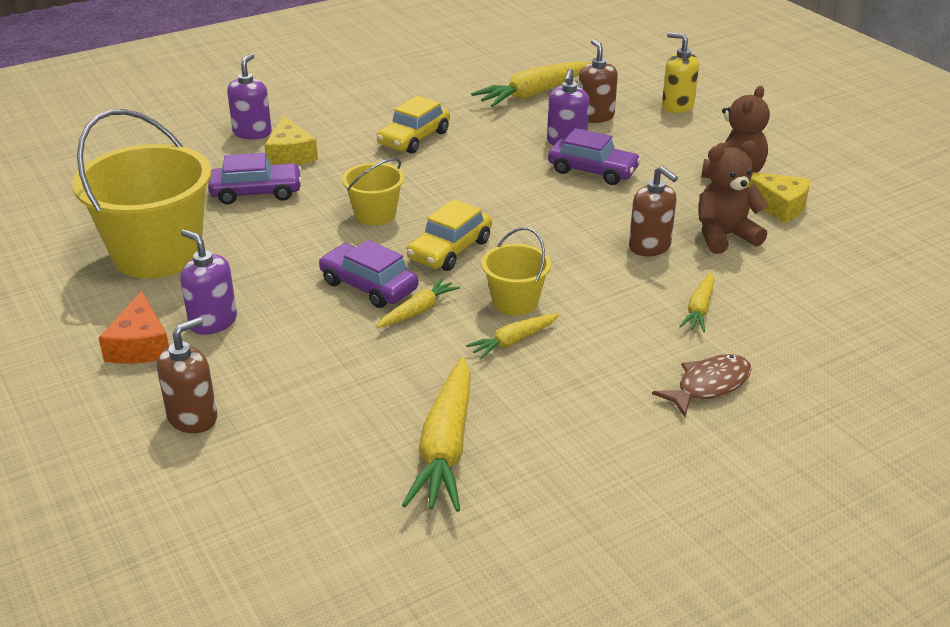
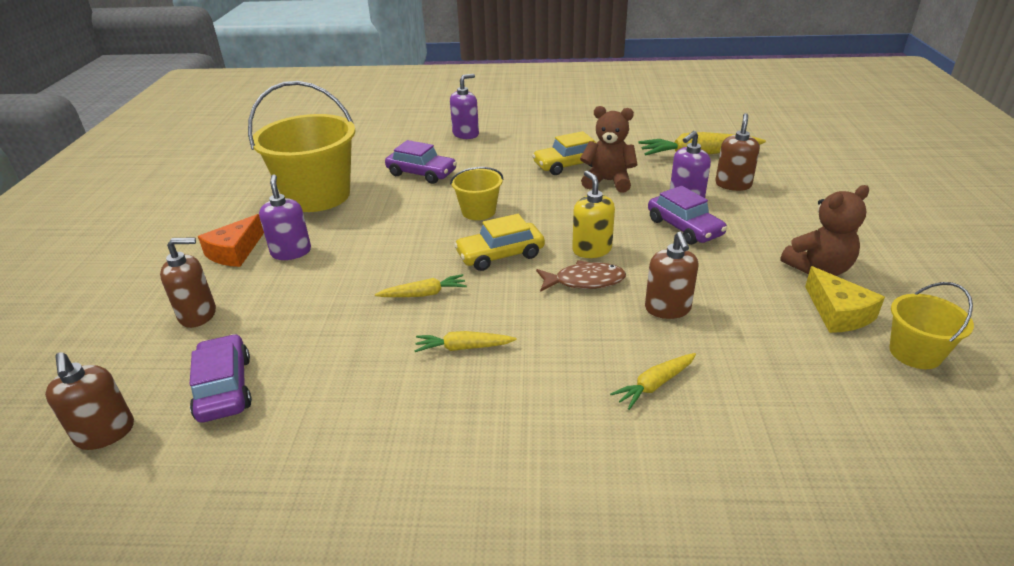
camera: 35 degrees right, 0 degrees up
(254, 549) = (105, 433): none -> brown soap dispenser
(290, 154) = (472, 154): yellow cheese -> none
(368, 286) = (413, 262): purple car -> purple car (224, 388)
(445, 447) = (312, 416): yellow carrot -> none
(515, 302) = (502, 314): yellow bucket -> yellow bucket (915, 353)
(677, 106) = (820, 195): yellow soap dispenser -> yellow soap dispenser (591, 250)
(708, 386) = (585, 467): brown fish -> brown fish (584, 281)
(724, 236) = (751, 324): brown teddy bear -> brown teddy bear (608, 181)

